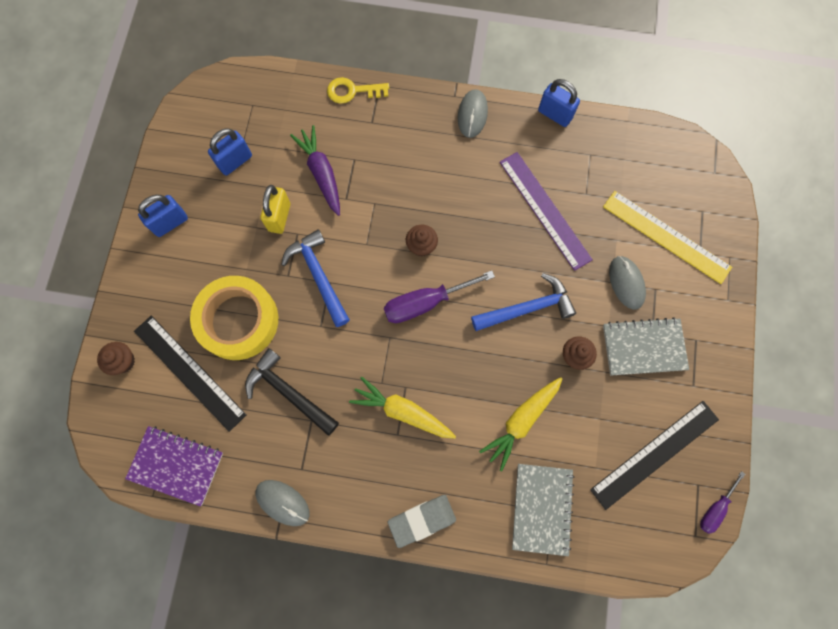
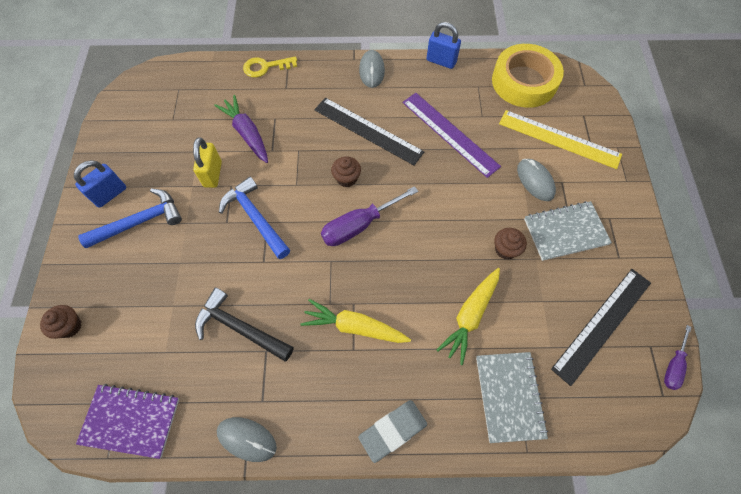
camera: 10 degrees left, 10 degrees down
(189, 372) = (138, 325): black ruler -> black ruler (368, 131)
(235, 161) = (167, 135): blue padlock -> none
(238, 320) = (182, 269): yellow tape -> yellow tape (524, 82)
(527, 308) = (453, 215): blue hammer -> blue hammer (140, 221)

